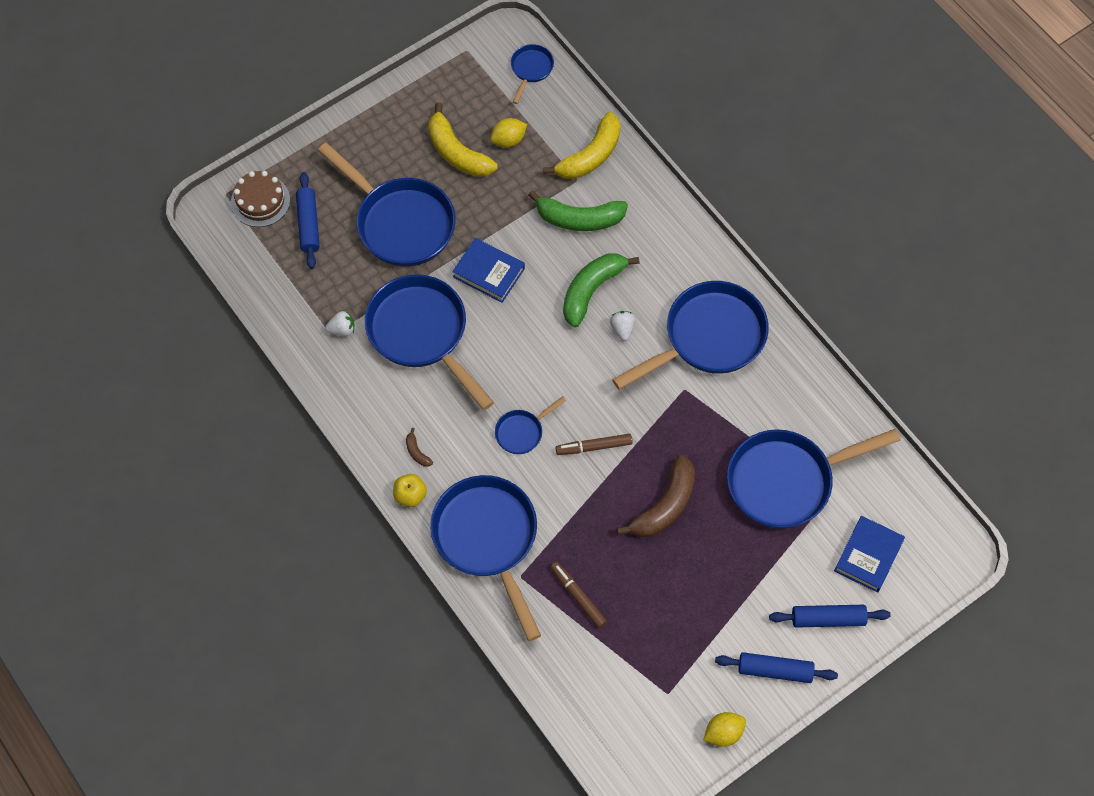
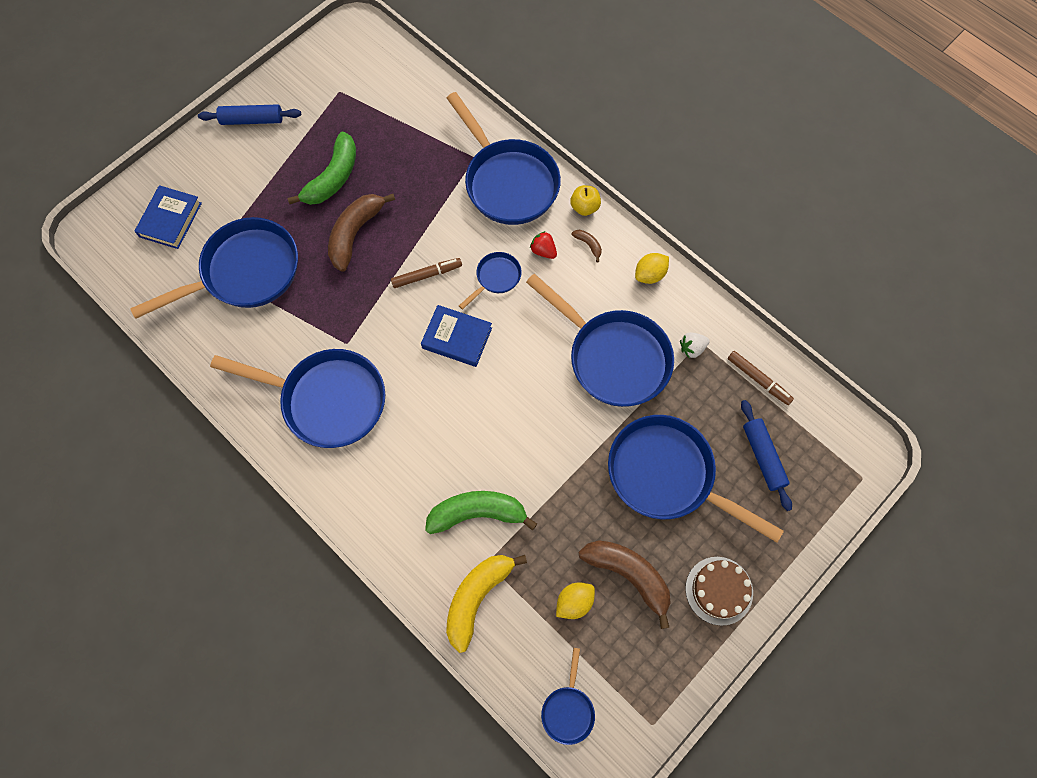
camera: 170 degrees right, 5 degrees up
(260, 201) = (823, 475): brown cake -> brown cake (719, 590)
(457, 152) = (628, 575): yellow banana -> brown banana
(466, 453) = (543, 251): none -> red strawberry
(489, 273) = (561, 434): blue book -> blue book (457, 338)
(578, 596) = (422, 149): brown marker -> brown marker (758, 379)
(591, 290) = (451, 432): green banana -> green banana (333, 178)
(622, 329) = (414, 395): white strawberry -> none
(708, 338) = (327, 400): blue pan -> blue pan turned 120 degrees counterclockwise
(723, 733) = (292, 71): yellow lemon -> yellow lemon (650, 274)
(828, 619) = (207, 164): blue rolling pin -> none

